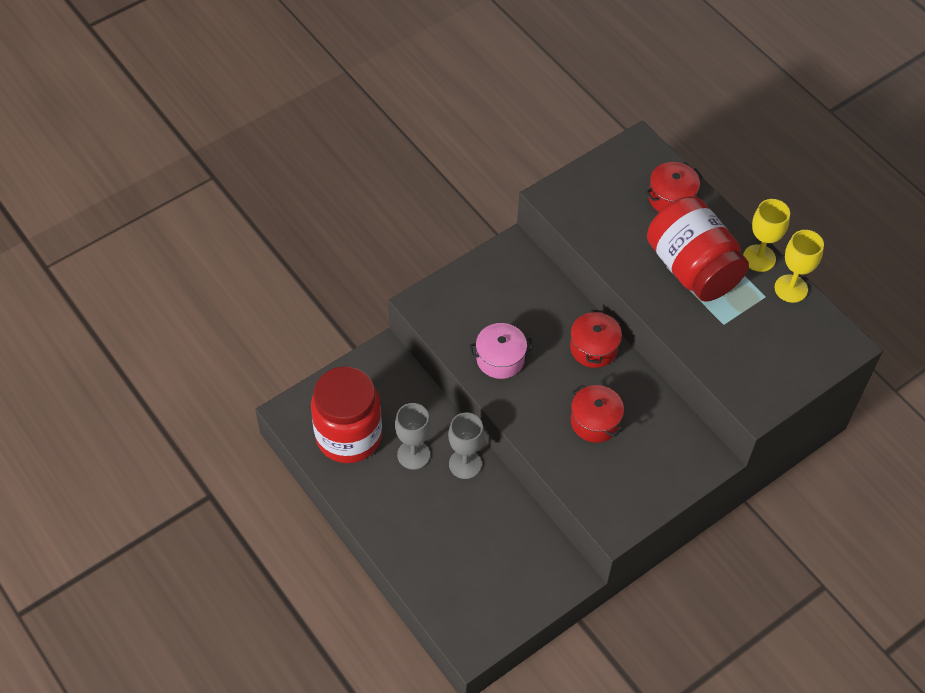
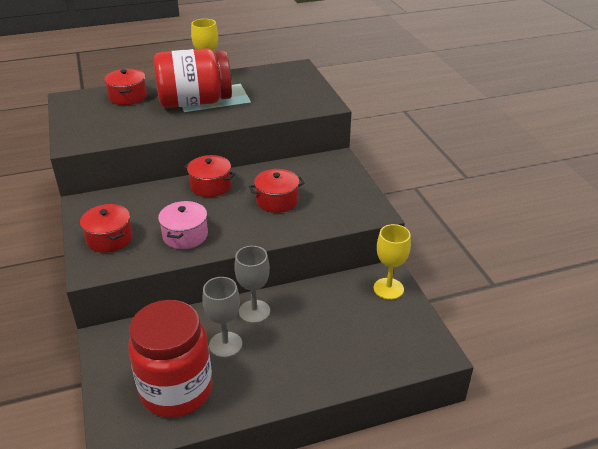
camera: 70 degrees left, 20 degrees down
(469, 297) = (109, 238): none -> red pot
(791, 288) = (241, 74): yellow goblet -> yellow goblet (388, 289)

